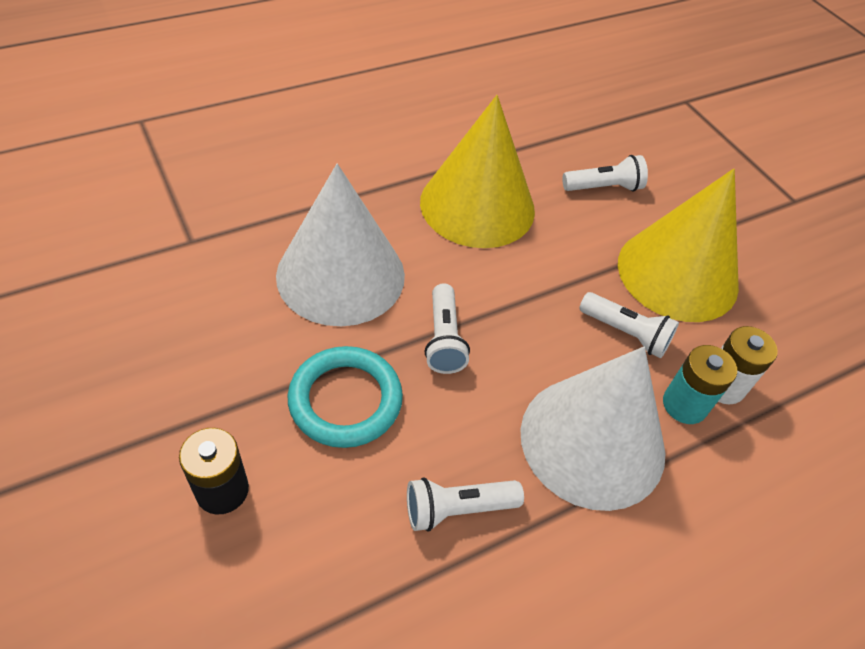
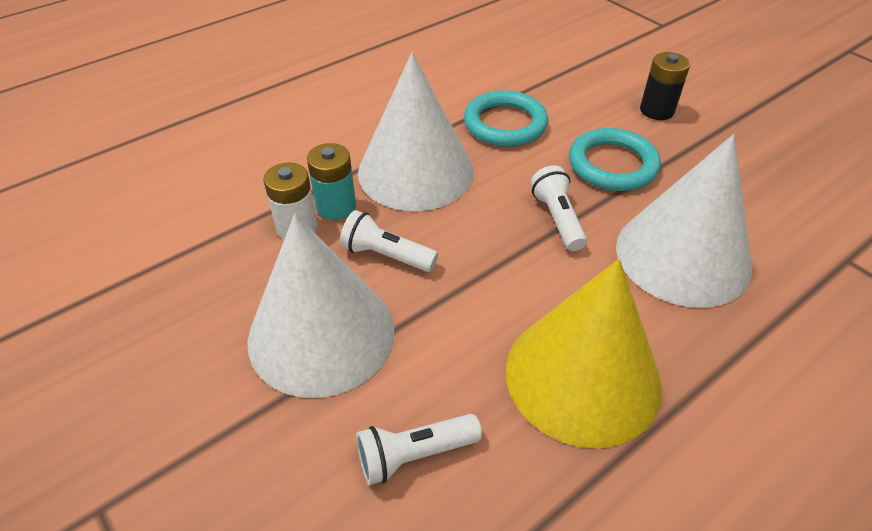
camera: 175 degrees right, 5 degrees down
(457, 509) = (505, 124): white flashlight -> turquoise ring
(677, 273) = (321, 333): yellow cone -> white cone

